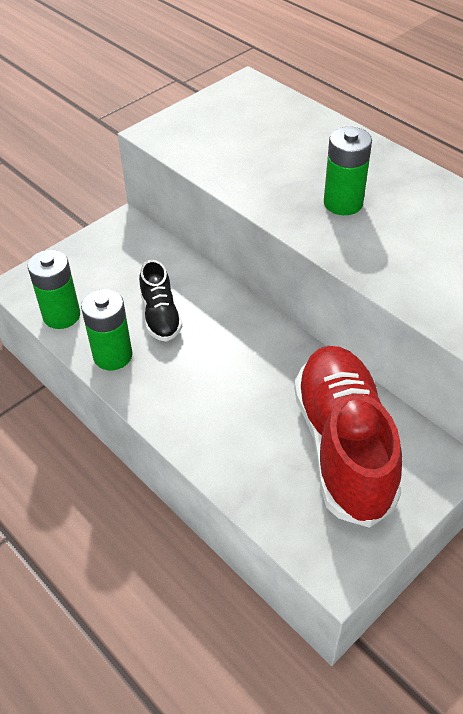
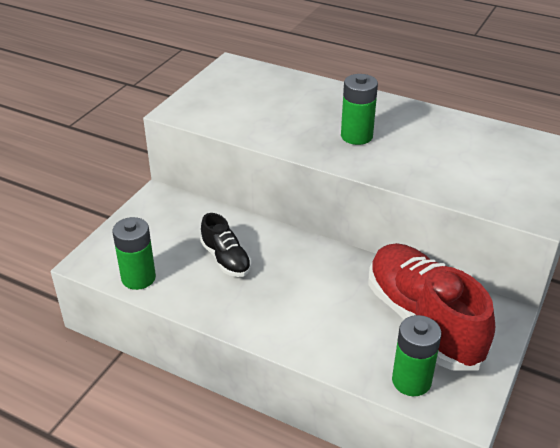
camera: 20 degrees left, 10 degrees down
(113, 356) = (200, 299): green battery -> green battery (411, 381)

